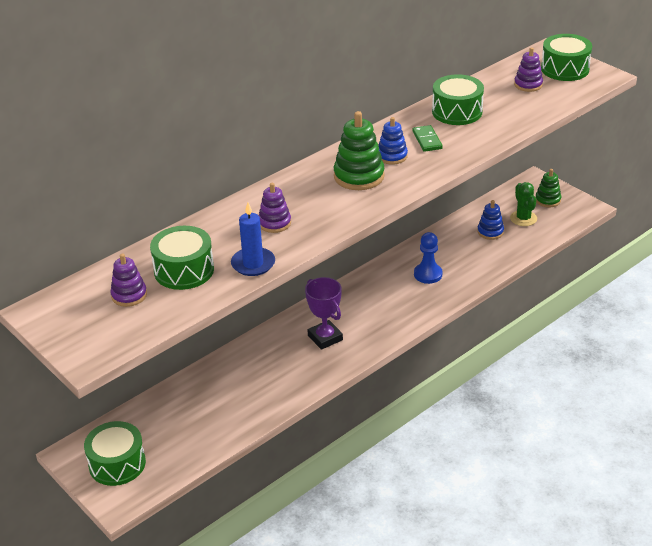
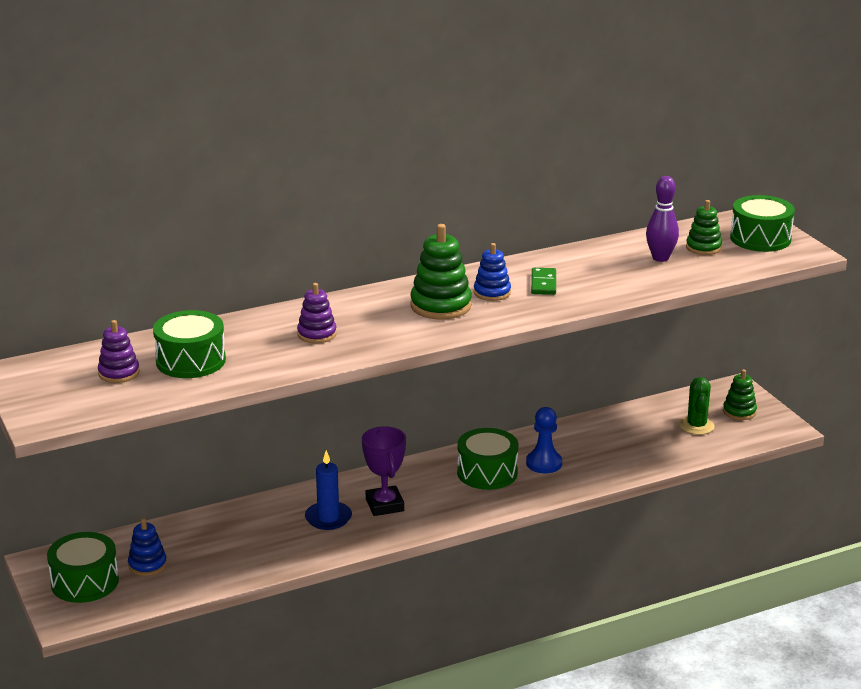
camera: 15 degrees right, 10 degrees down
(253, 264) = (268, 367): blue candle -> blue candle (328, 518)
(457, 112) = (598, 261): green drum -> green drum (487, 472)
(490, 232) = (646, 433): blue stacking toy -> blue stacking toy (147, 565)
(502, 100) = (660, 258): none -> purple bowling pin
(528, 85) = (703, 247): purple stacking toy -> green stacking toy

